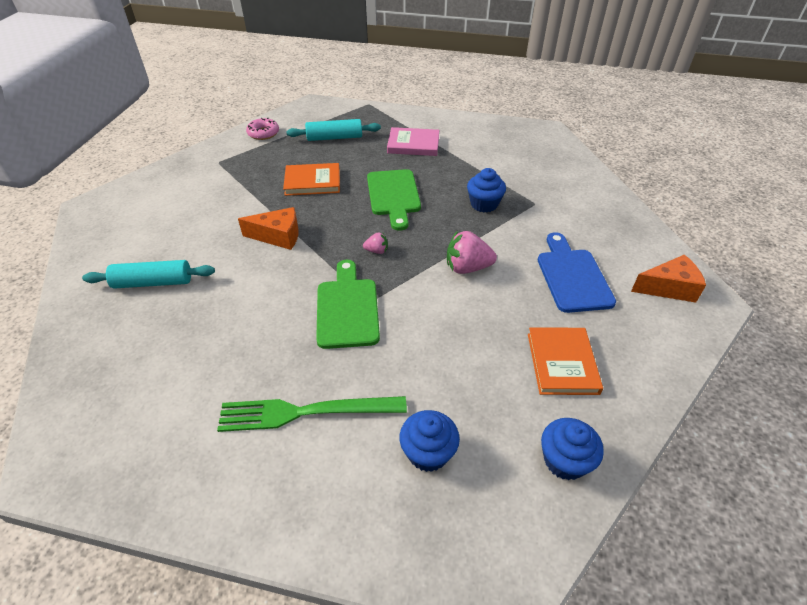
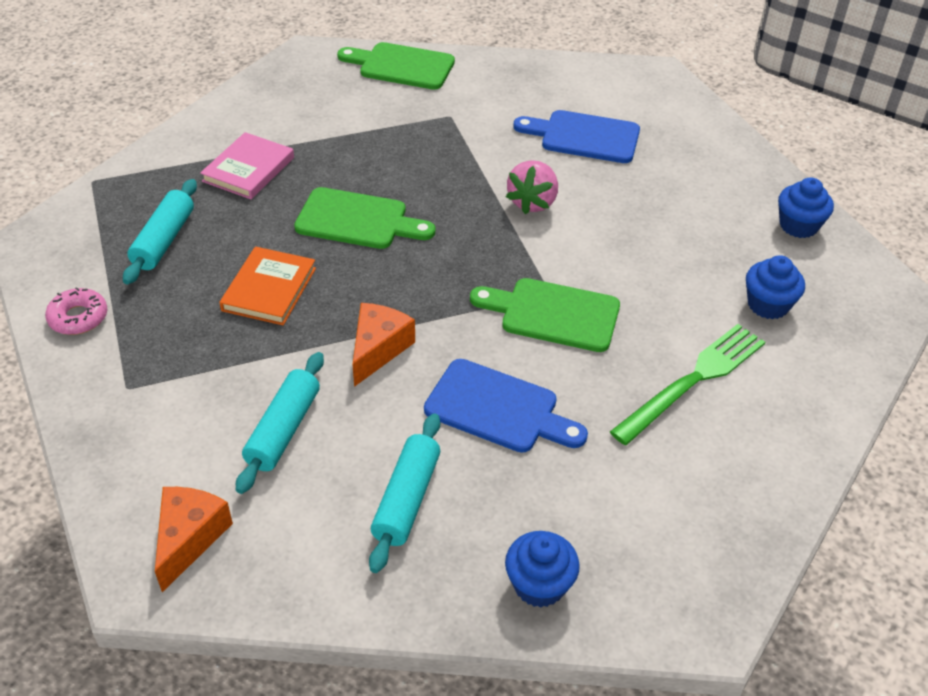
camera: 70 degrees left, 0 degrees up
(200, 220) = (283, 430): none -> turquoise rolling pin
(241, 303) = (498, 409): none -> blue cutting board
(305, 412) = (693, 380): green fork -> green fork turned 150 degrees counterclockwise
(376, 251) = (463, 264): pink strawberry -> none
(484, 204) = (426, 153): blue cupcake -> blue cupcake (539, 584)
(562, 363) = (694, 187): orange book -> none
(571, 168) = (402, 66): none -> green cutting board
(668, 288) = (628, 87): orange cheese -> orange cheese (189, 538)

